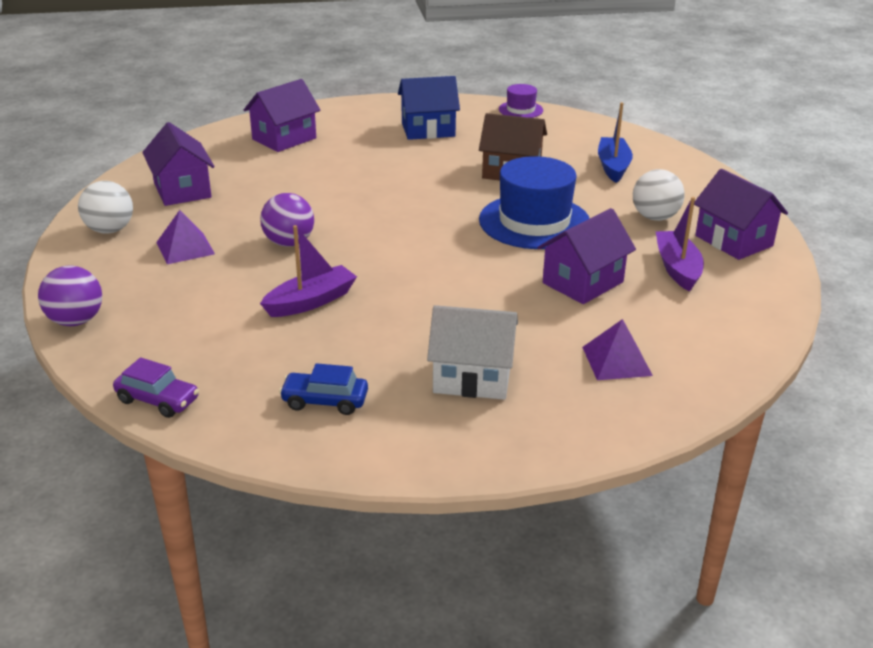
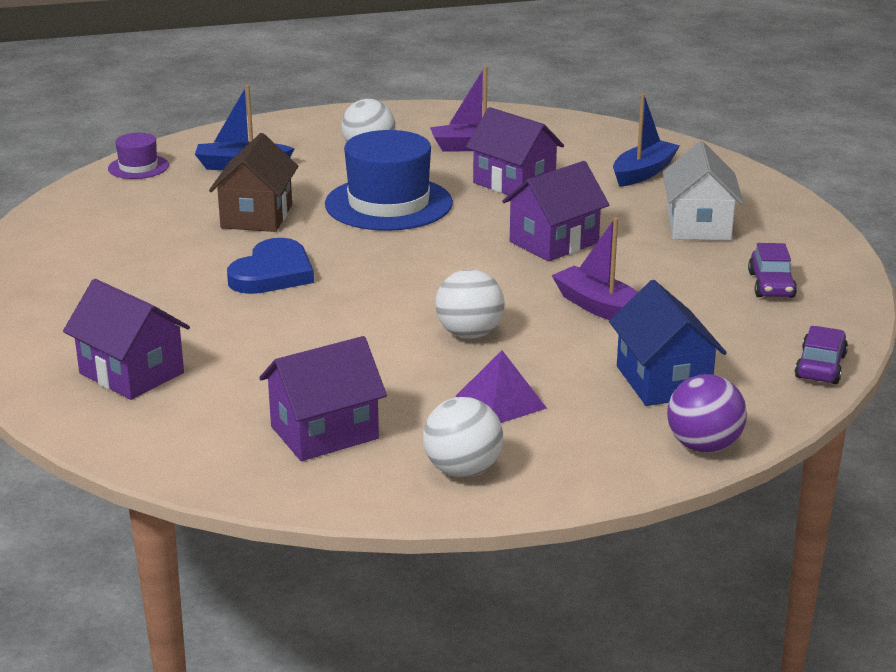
camera: 95 degrees left, 5 degrees down
(289, 243) = (469, 334): purple ball -> white ball
(325, 401) = (771, 285): blue car -> purple car
(410, 177) = (272, 273): none -> blue heart
(428, 130) = (113, 269): blue house -> blue house (663, 381)
(520, 110) = (51, 213): purple hat -> purple hat (138, 167)
(616, 361) = (643, 173): purple pyramid -> blue boat
(733, 241) = (414, 123): purple house -> purple house (554, 242)

